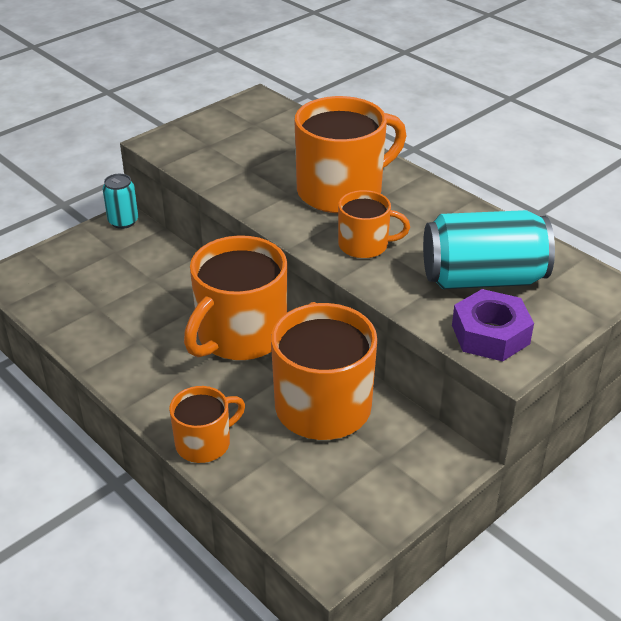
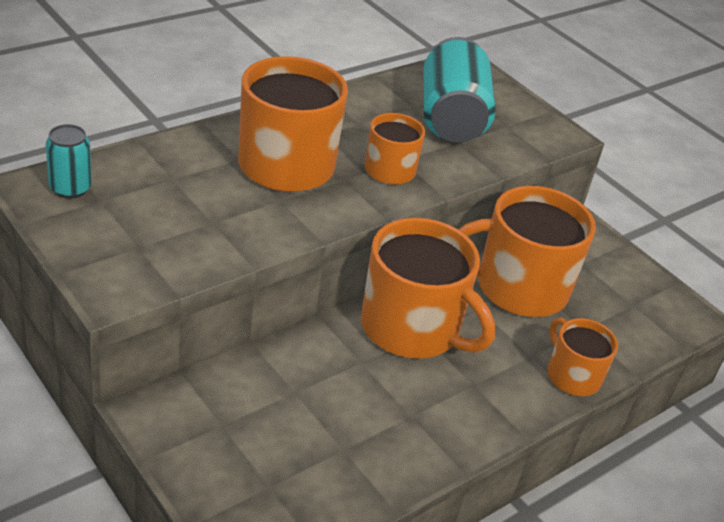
camera: 90 degrees left, 0 degrees up
(123, 221) = (150, 411): turquoise can -> turquoise can (70, 188)
(490, 334) = (528, 133): purple nut -> none

